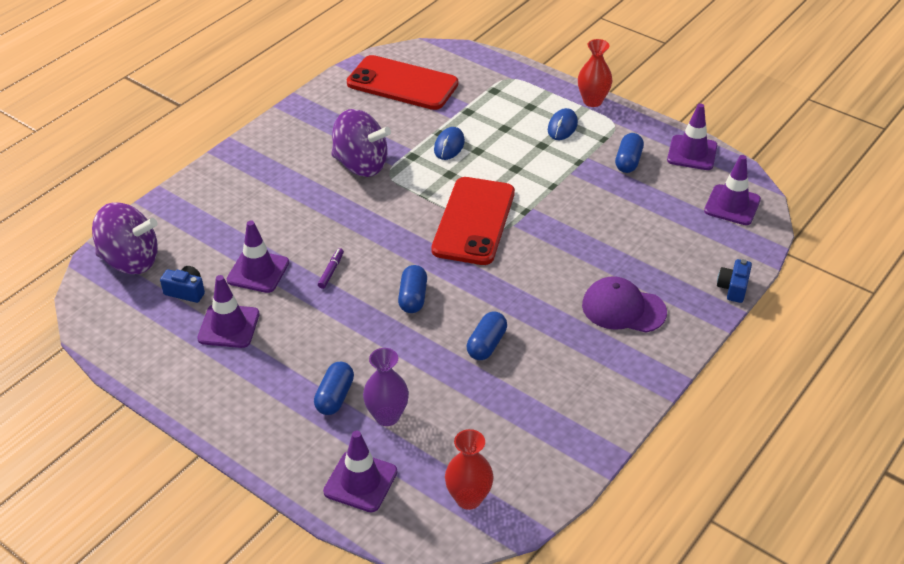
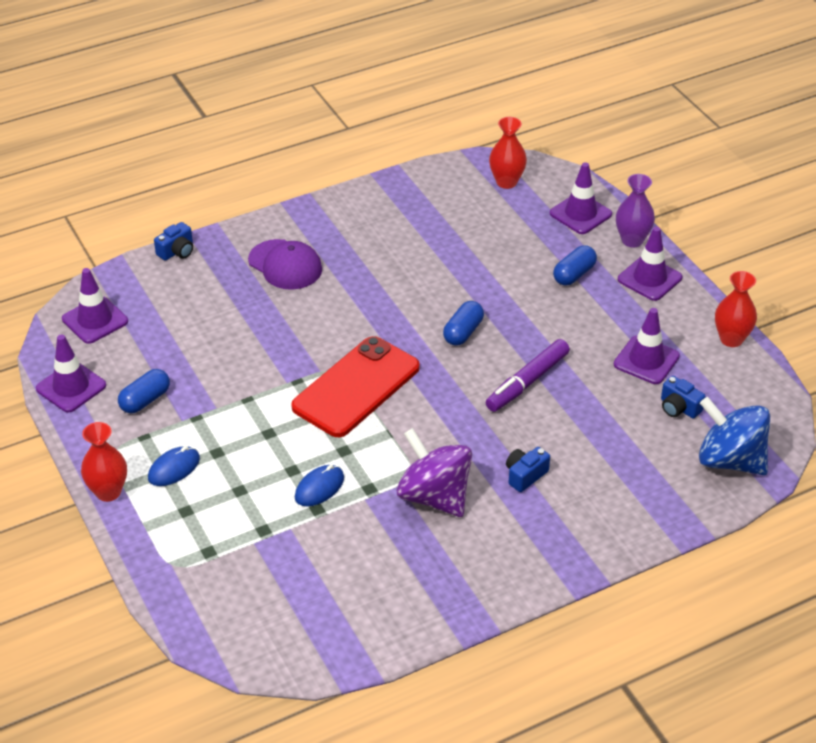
camera: 155 degrees left, 0 degrees up
(130, 261) = (730, 460): purple spinning top -> blue spinning top
(148, 376) = (731, 339): none -> red vase
(258, 271) = (600, 405): purple traffic cone -> purple traffic cone (649, 278)
(298, 199) = (525, 475): none -> blue camera
(331, 271) = (527, 382): purple marker -> purple marker, size x2.04
(387, 416) = (538, 248): purple vase -> purple vase (632, 240)
(402, 83) = (314, 606): red phone -> none
(486, 344) = (423, 274): blue capsule -> none

